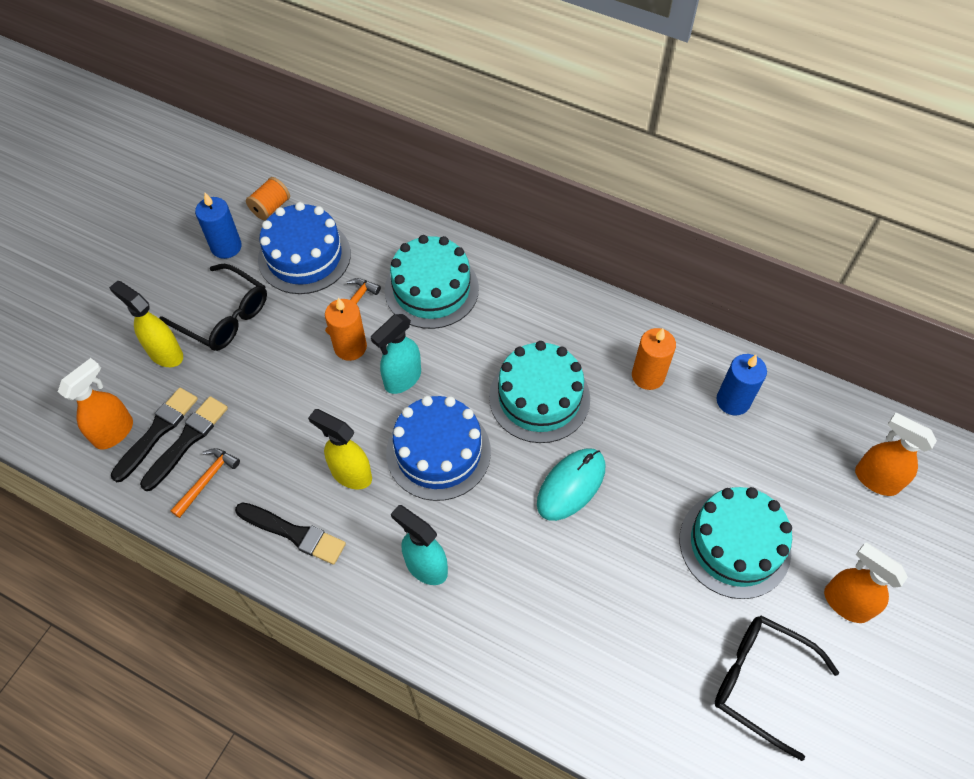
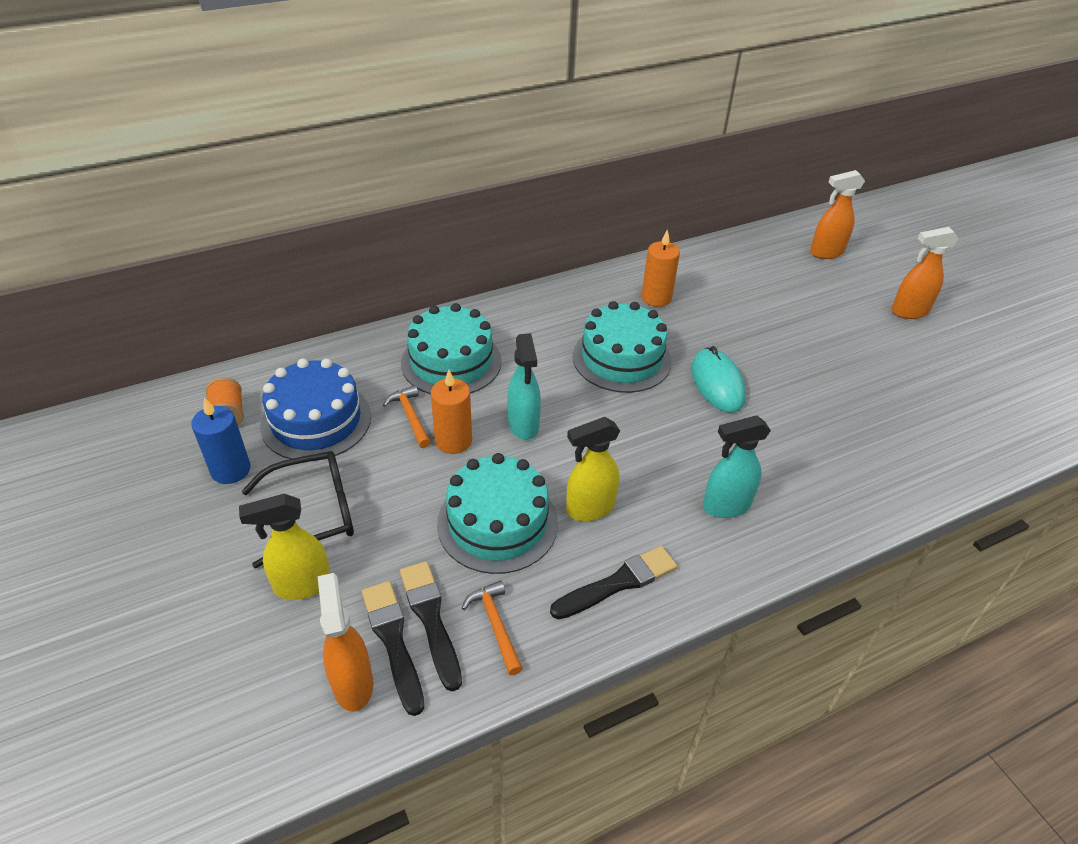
camera: 55 degrees left, 15 degrees down
(438, 452) = (619, 441): blue cake -> none
(733, 401) = (714, 274): blue candle -> none
(734, 544) = (830, 333): turquoise cake -> turquoise cake (497, 523)
(761, 682) = (947, 378): black glasses -> none

